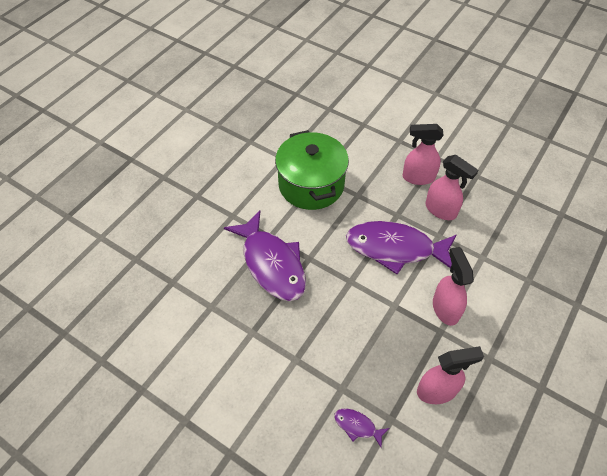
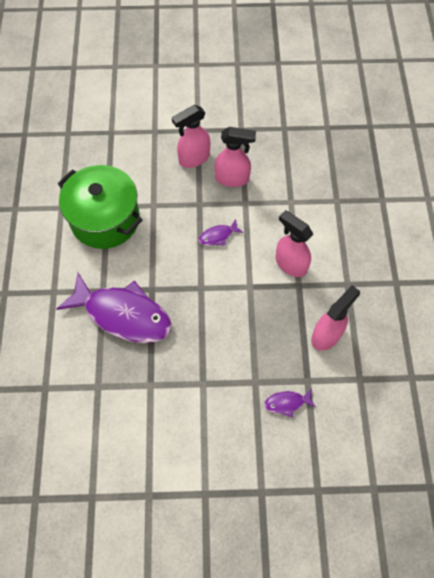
camera: 35 degrees left, 10 degrees up
(395, 248) = (218, 236): purple fish -> purple fish, size x0.41

